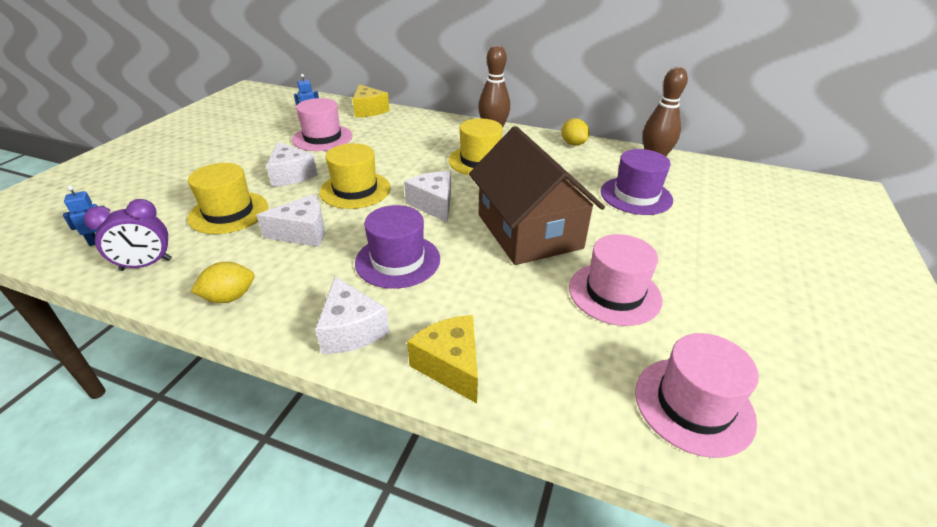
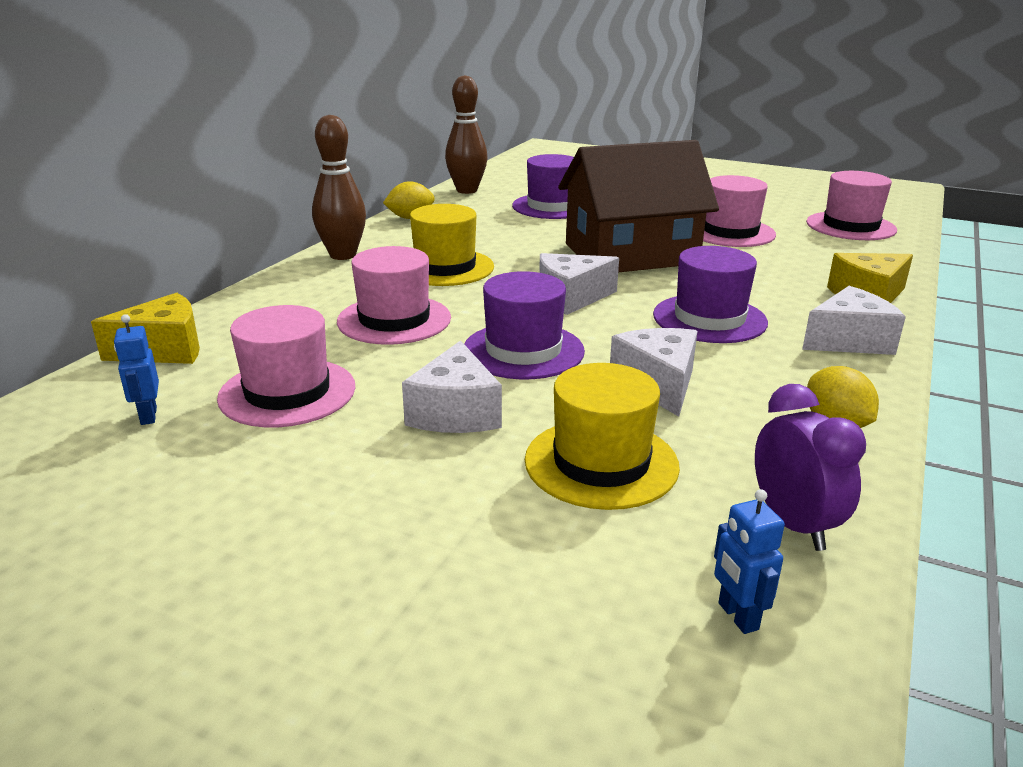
camera: 85 degrees left, 10 degrees down
(291, 175) = (455, 412): white cheese -> white cheese turned 120 degrees clockwise
(355, 190) = (523, 351): yellow hat -> purple hat
(399, 153) = (394, 320): none -> pink hat

